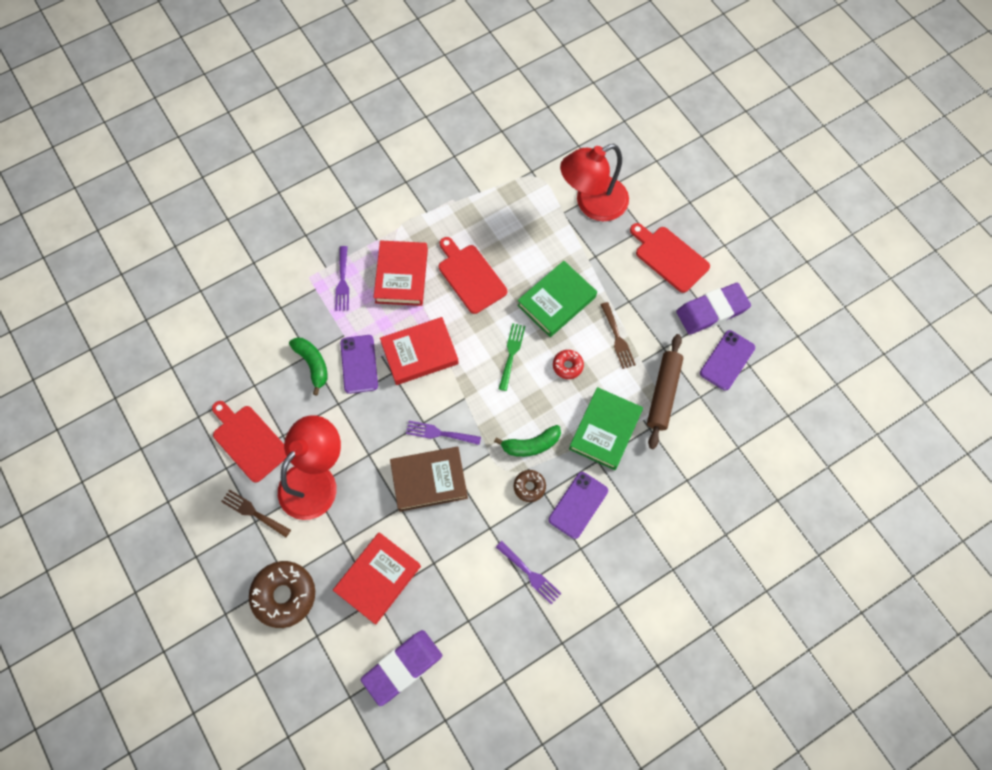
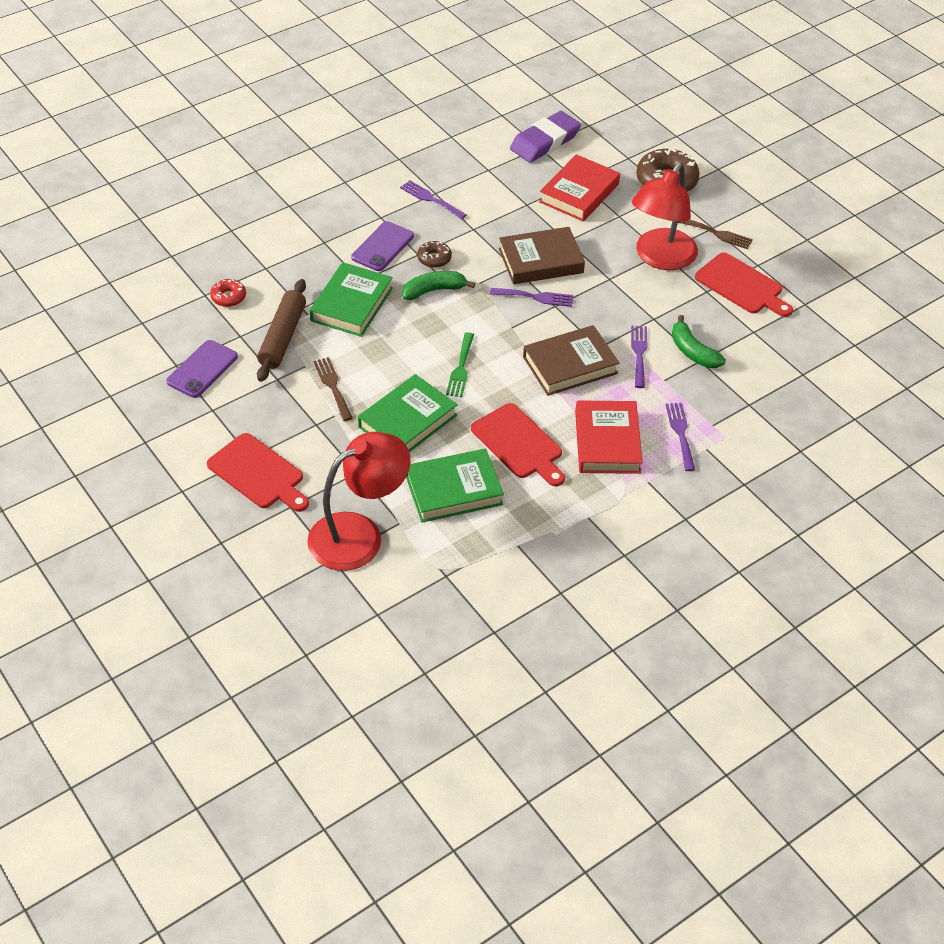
camera: 175 degrees right, 20 degrees down
(359, 364) = (639, 353): purple phone -> purple fork
(419, 353) = (570, 365): red book -> brown book
(523, 237) = (453, 490): none -> green book
(567, 366) = (393, 358): red donut -> red donut (228, 297)
(712, 311) = (212, 417): purple eraser -> none

